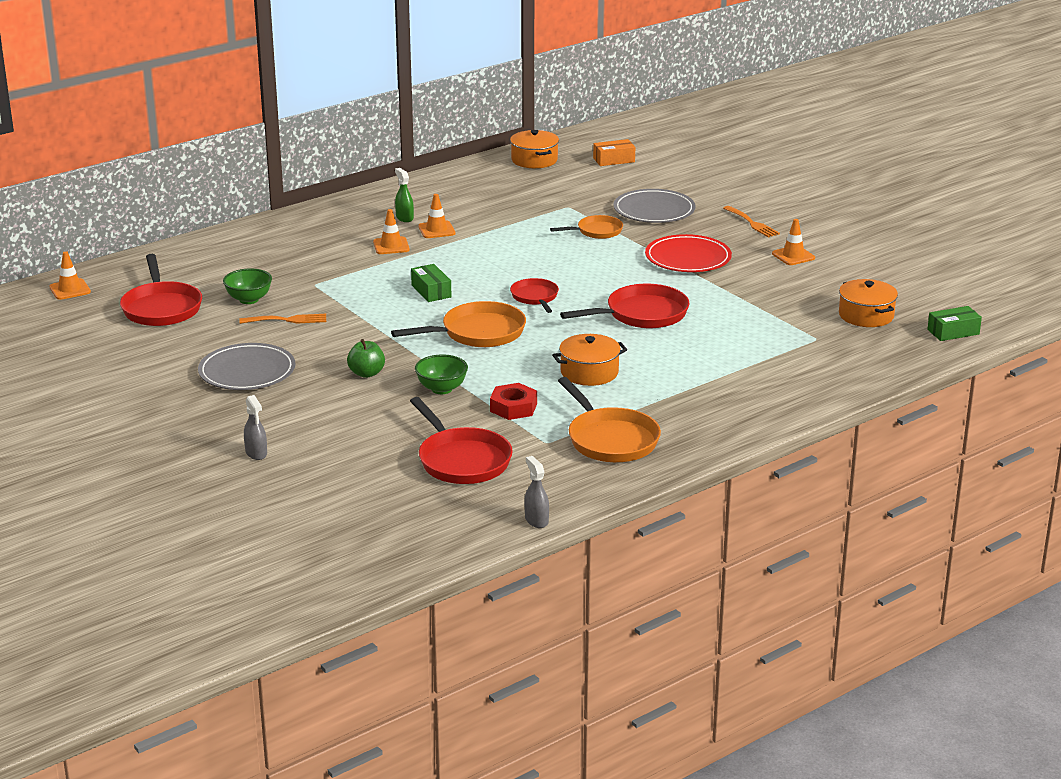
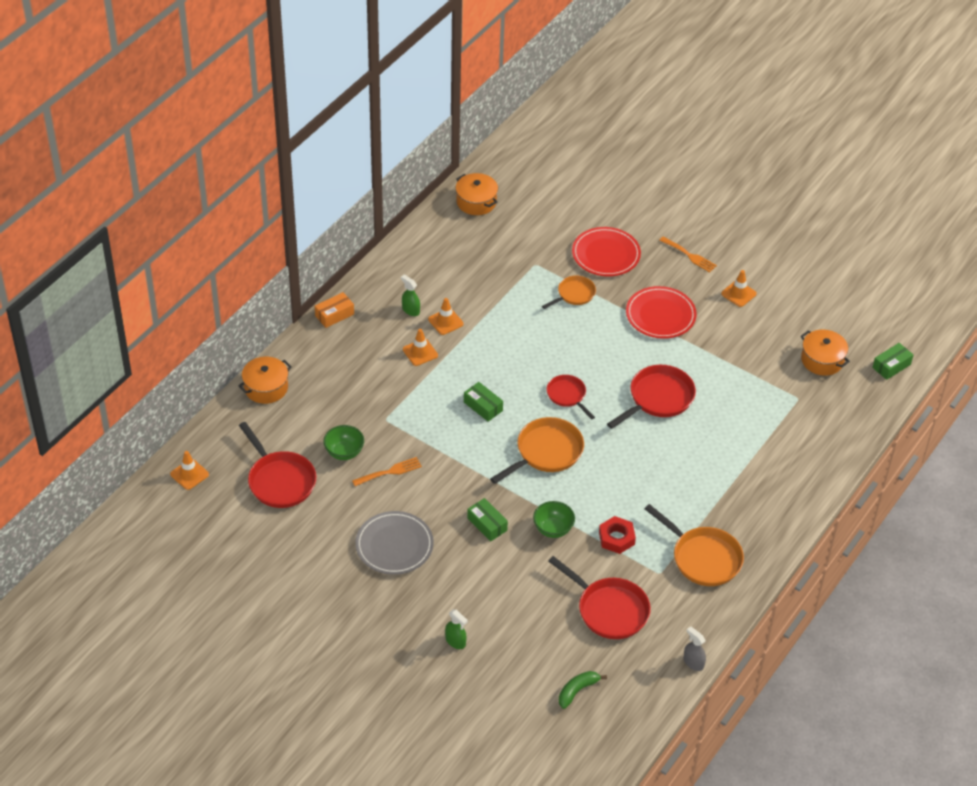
camera: 20 degrees left, 20 degrees up
(256, 453) = (455, 641): grey spray bottle -> green spray bottle
(366, 373) = (487, 524): green apple -> green box
(371, 517) = (577, 691): none -> green banana
(589, 372) = (652, 481): orange pot -> orange pot (266, 387)
(614, 160) = (541, 188): orange box -> orange box (334, 315)
(654, 210) = (606, 254): grey plate -> red plate

